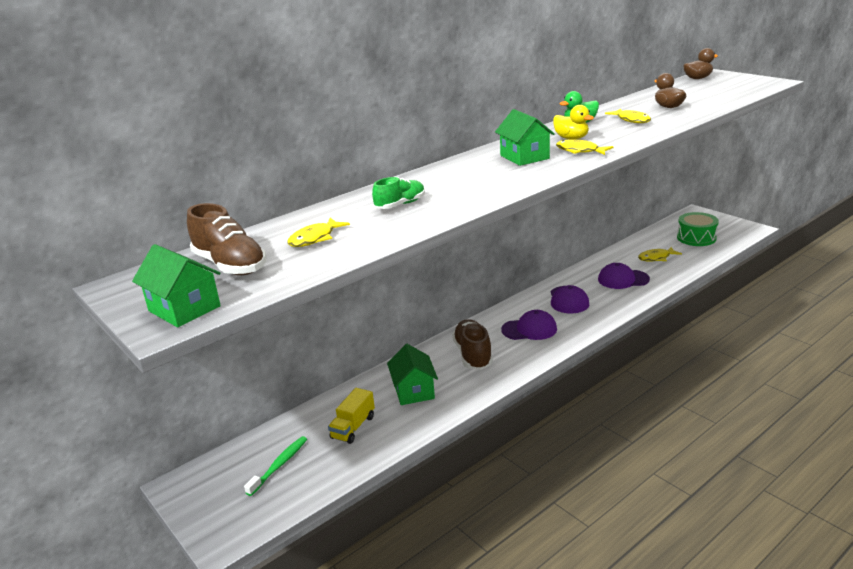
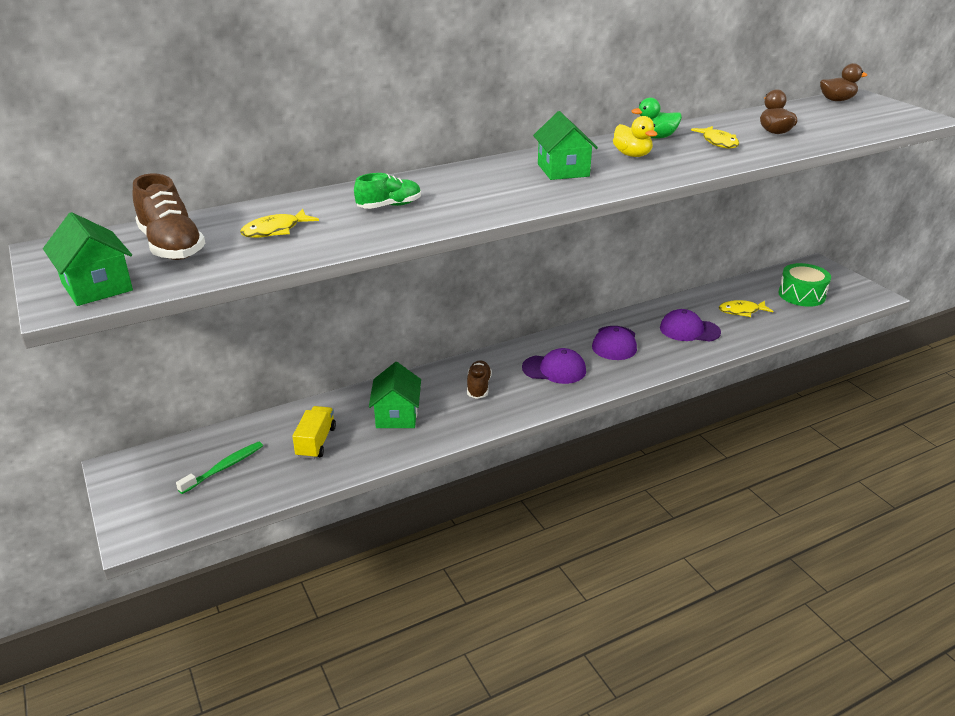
camera: 10 degrees right, 5 degrees up
(353, 427) = (316, 442): yellow truck -> yellow truck turned 150 degrees clockwise
(473, 355) = (478, 387): brown shoe -> brown shoe, size x0.64
(580, 151) = (631, 172): yellow fish -> none

